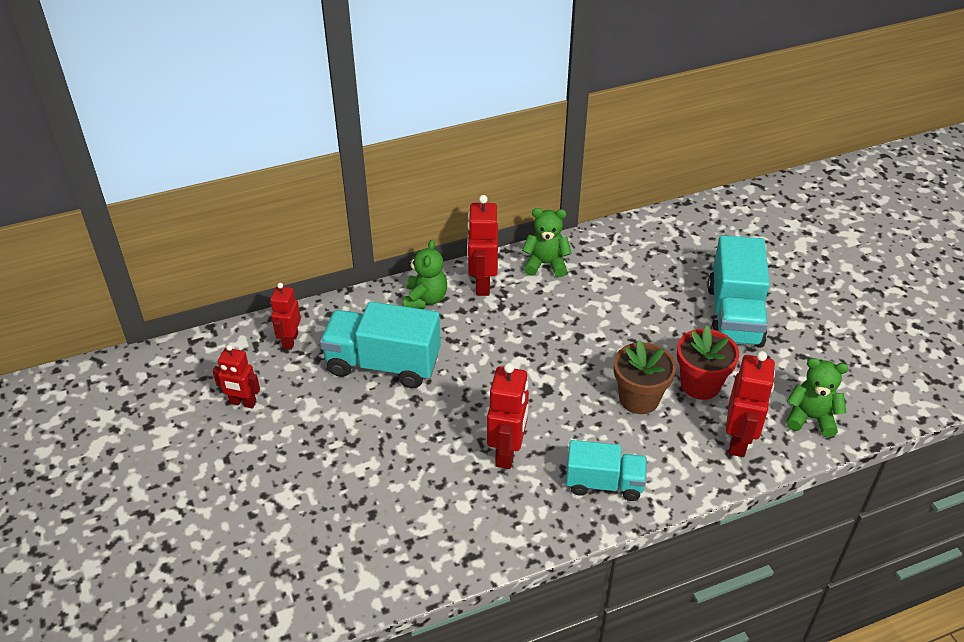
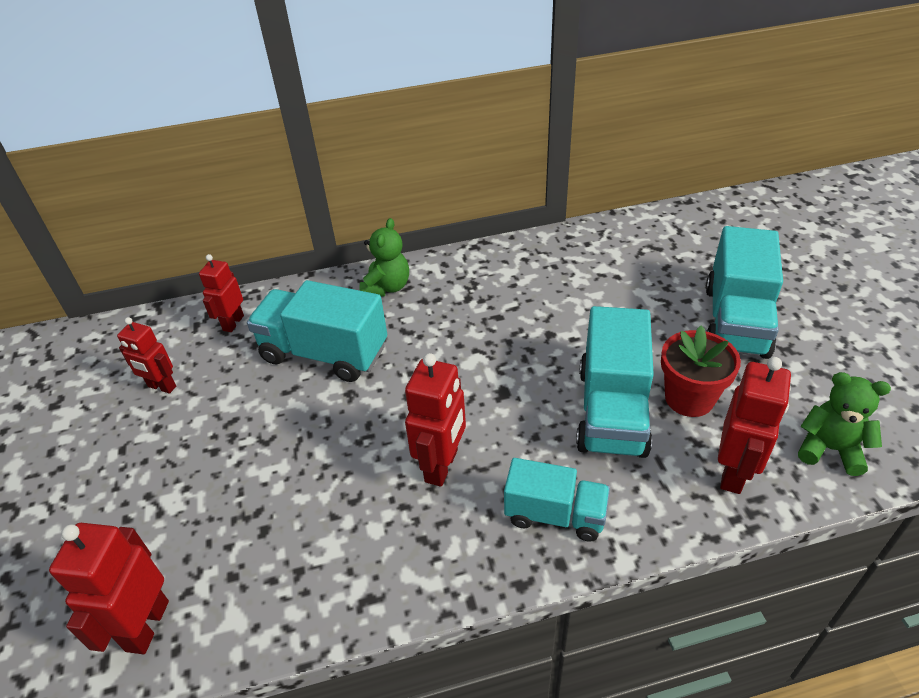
camera: 10 degrees right, 0 degrees up
(482, 284) = (452, 274): red robot -> red robot (146, 625)
(546, 264) = (525, 257): green teddy bear -> none
(639, 399) = (612, 411): brown flower pot -> turquoise truck

